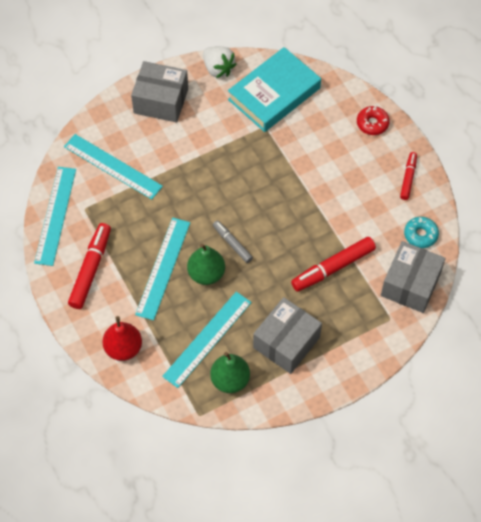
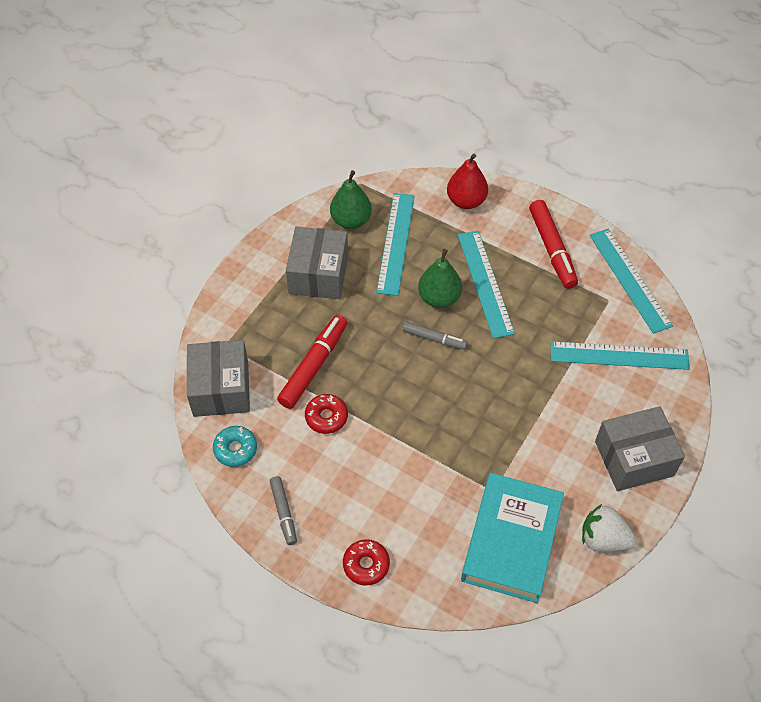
camera: 150 degrees right, 5 degrees down
(345, 226) = (326, 417): none -> red donut
(408, 178) = (284, 512): red marker -> grey marker

